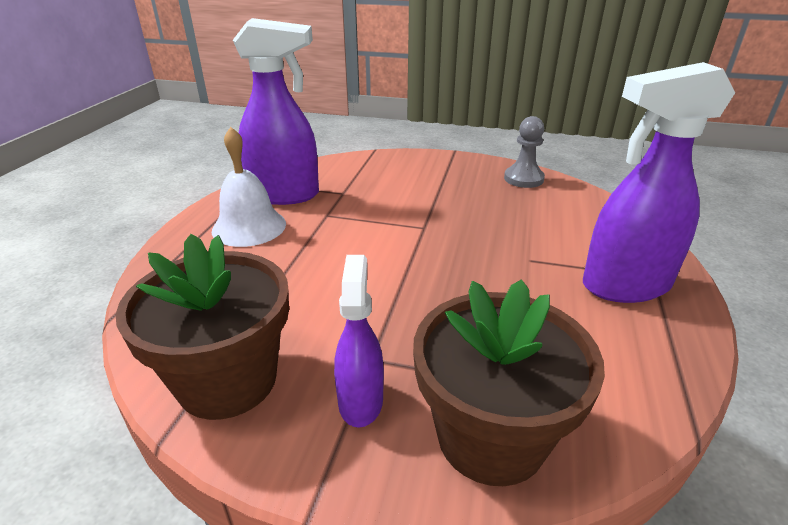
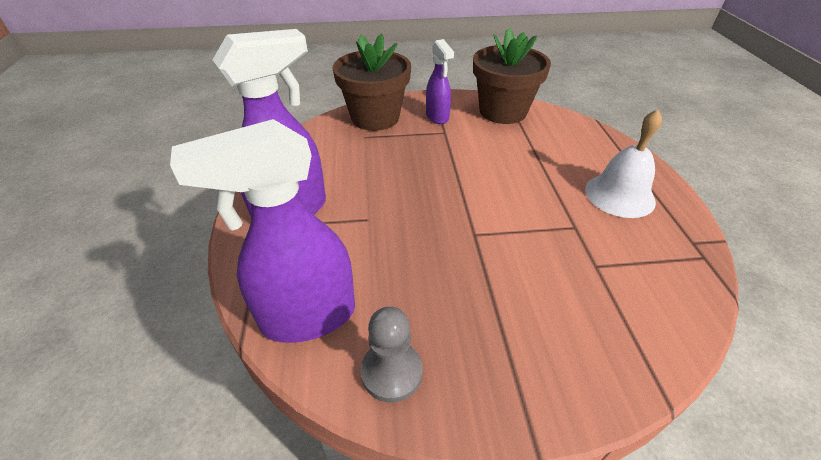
camera: 160 degrees right, 10 degrees up
(285, 195) = (647, 244): purple spray bottle -> purple spray bottle (307, 317)

